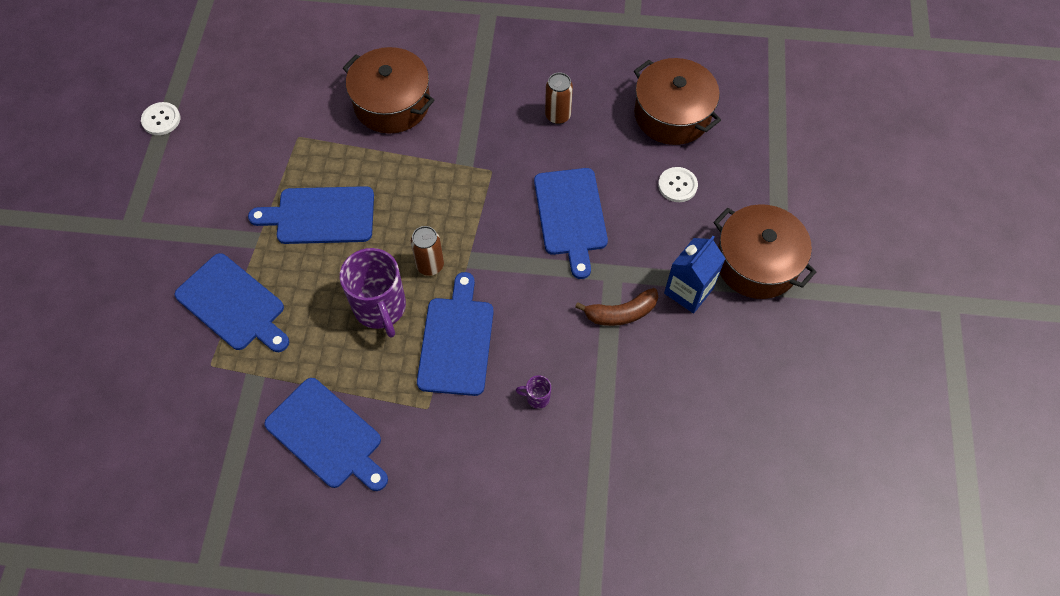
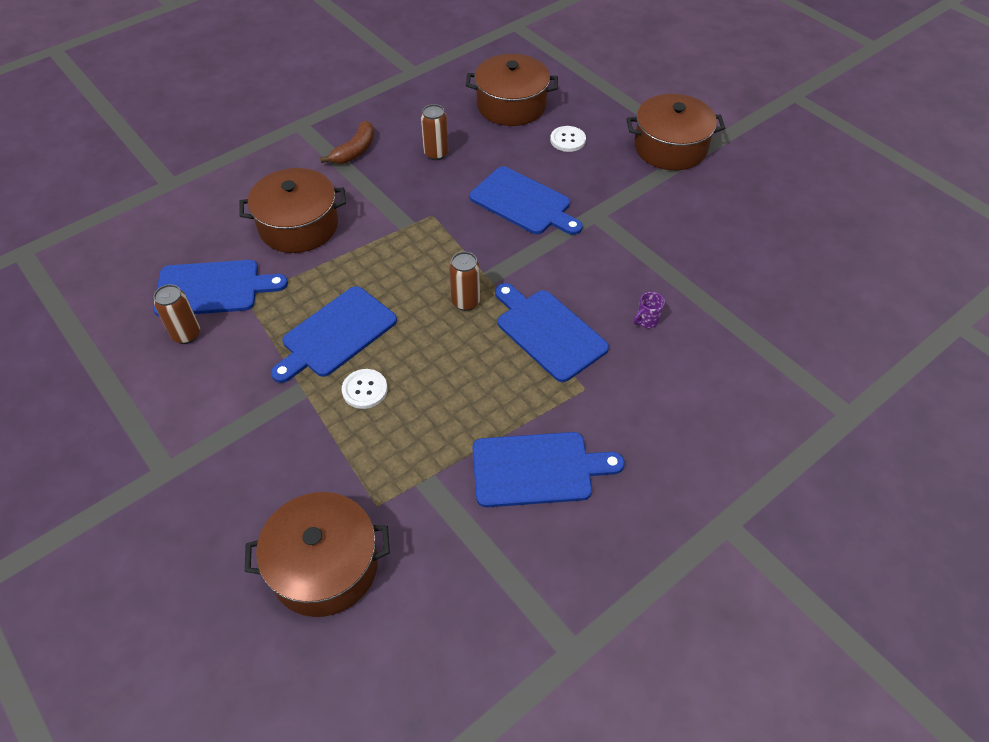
camera: 45 degrees left, 10 degrees down
(141, 376) = (324, 566): none -> brown pot
(161, 119) = (94, 372): white button -> white button (365, 390)
(233, 304) = (340, 448): blue cutting board -> blue cutting board (212, 288)
(236, 136) = (186, 335): none -> brown can
(380, 308) = (465, 356): purple mug -> none
(621, 313) = (631, 232): brown banana -> brown banana (355, 151)
(688, 291) = (653, 190): blue carton -> none

